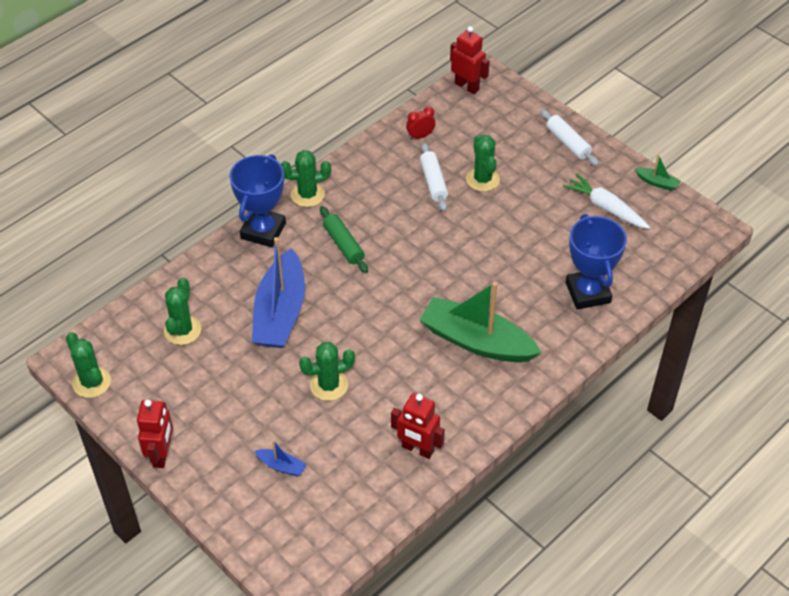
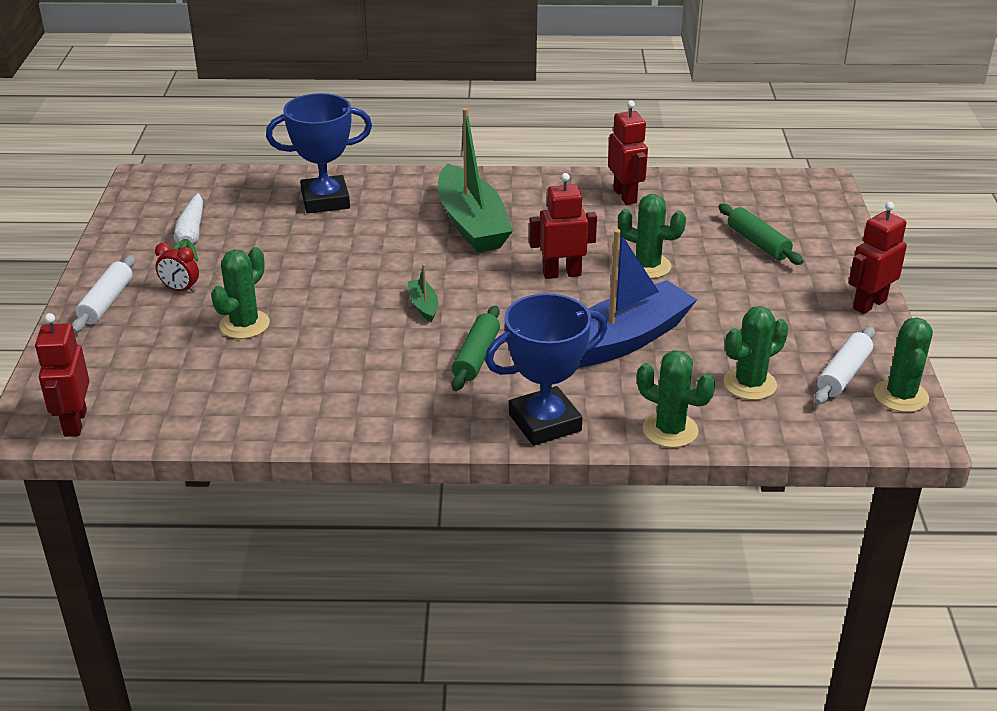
camera: 135 degrees left, 15 degrees down
(281, 466) = (758, 243): blue boat -> green rolling pin
(307, 194) = (442, 427): green cactus -> green cactus (670, 430)
(371, 339) = (561, 273): none -> red robot
(420, 136) = (224, 405): red clock -> red clock (180, 289)
(433, 182) = (293, 353): white rolling pin -> white rolling pin (843, 374)
(588, 292) = (325, 200): blue trophy -> blue trophy turned 45 degrees clockwise
(657, 182) = (111, 228): green boat -> green boat (423, 305)

